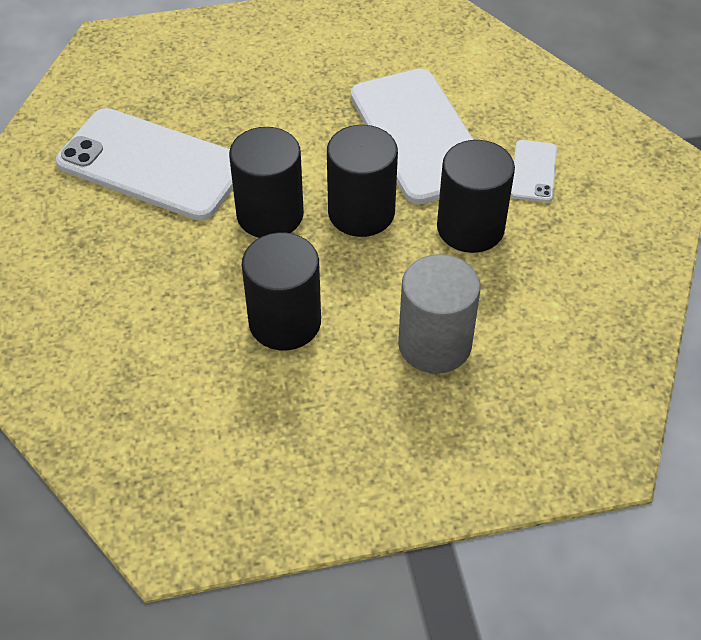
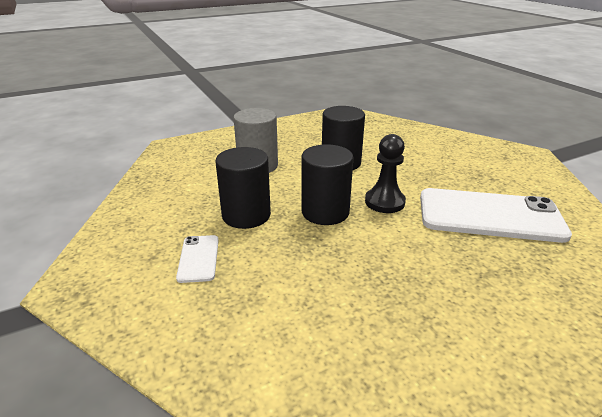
camera: 165 degrees right, 20 degrees down
(270, 214) = (384, 202): black cylinder -> black pawn
(419, 136) = (303, 270): white phone -> none

